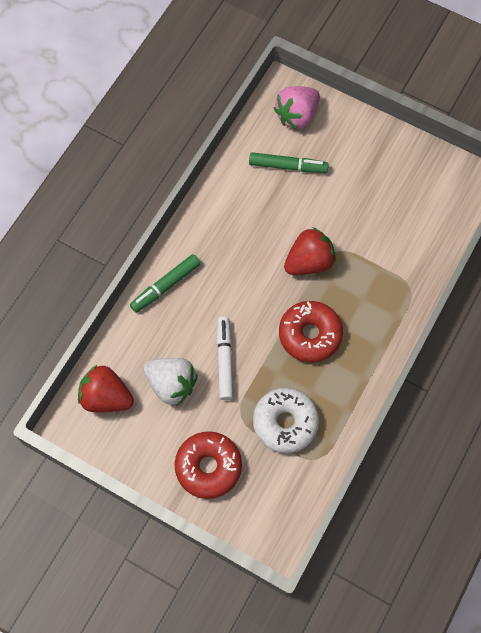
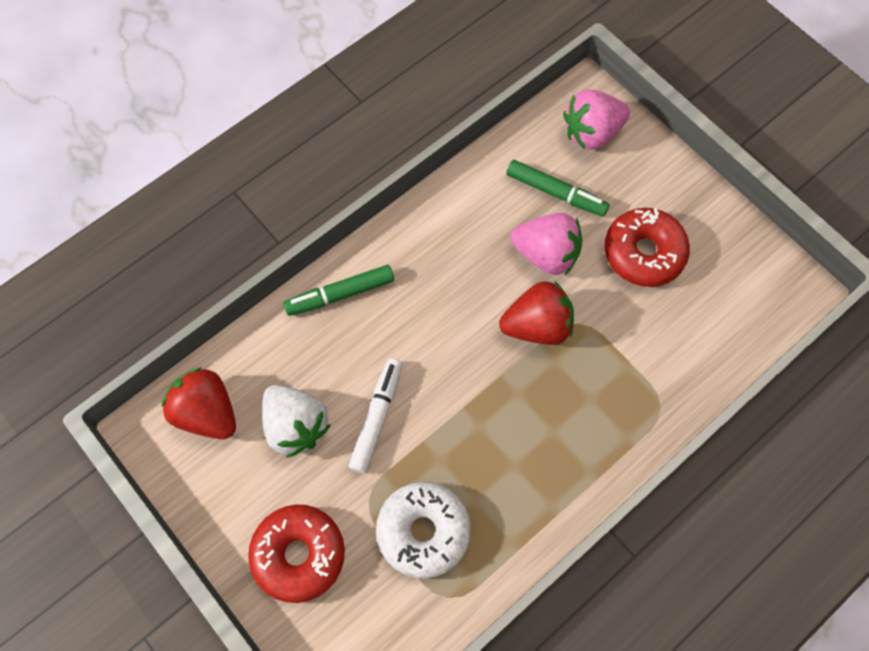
camera: 20 degrees right, 0 degrees up
(297, 211) = (546, 254): none -> pink strawberry
(310, 335) = (501, 423): red donut -> red donut (643, 253)

